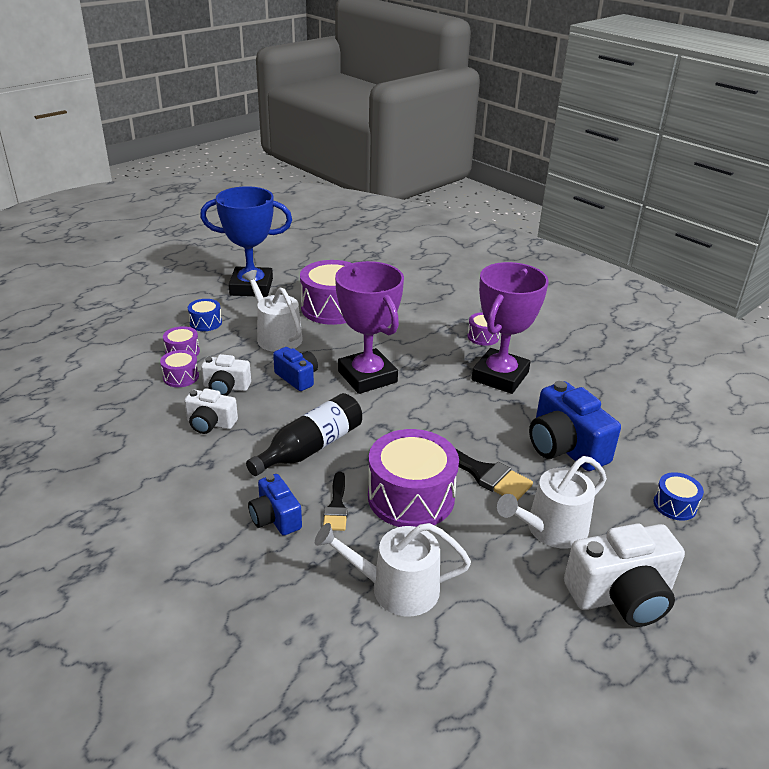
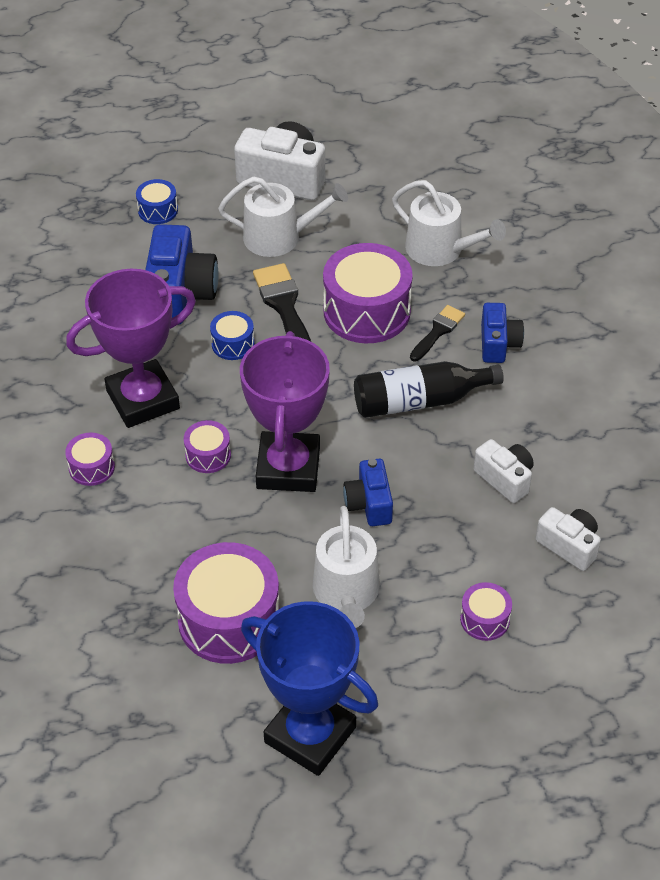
camera: 145 degrees left, 15 degrees up
(181, 377) = (506, 571): purple drum -> purple drum (208, 455)
(205, 323) = (425, 671): blue drum -> blue drum (233, 344)
(226, 387) = (461, 526): white camera -> white camera (569, 546)

